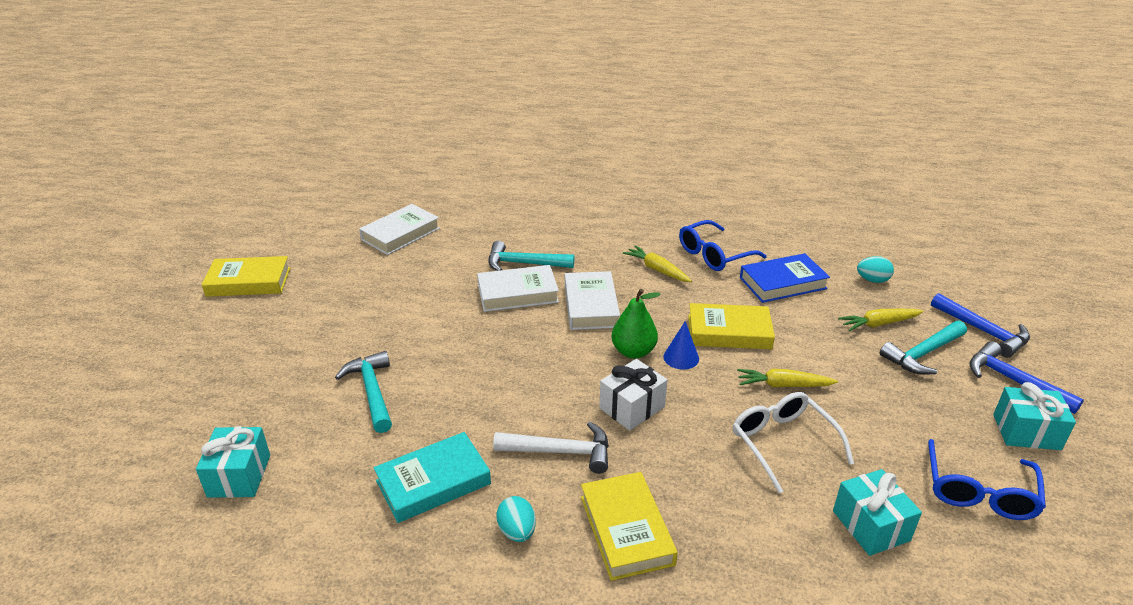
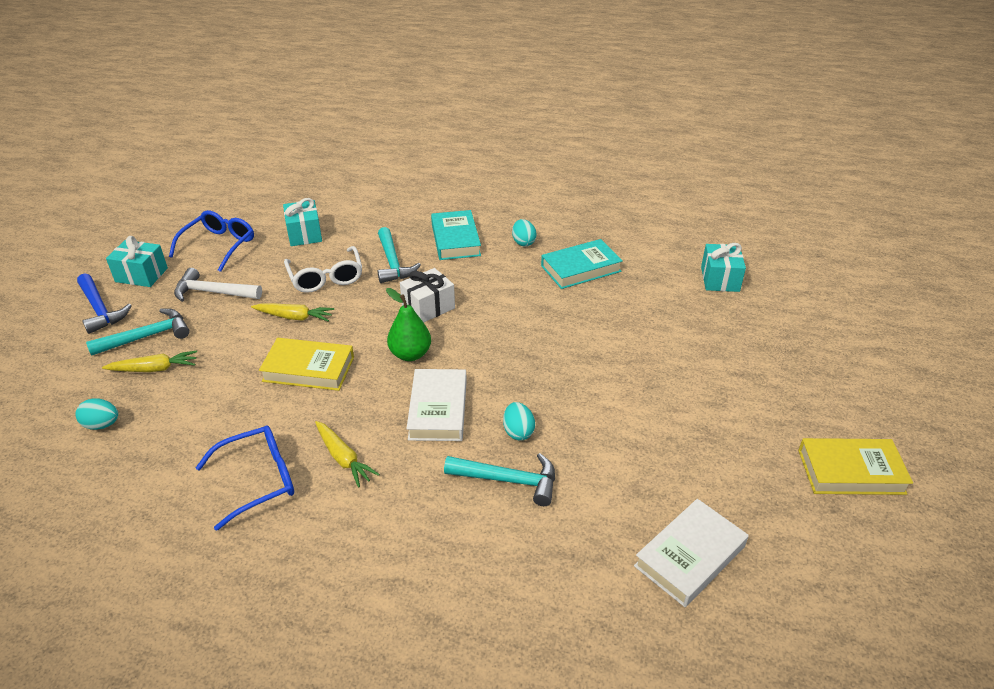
camera: 175 degrees left, 5 degrees up
(372, 392) = (646, 331): turquoise hammer -> turquoise hammer (392, 263)
(517, 293) = (518, 432): white book -> turquoise egg
(560, 452) = (490, 281): white hammer -> white hammer (213, 292)
(626, 530) = (455, 240): yellow book -> turquoise book
(681, 357) = (368, 346): blue cone -> none
(782, 283) = (208, 427): blue book -> none
(983, 331) = (64, 355): blue hammer -> none

